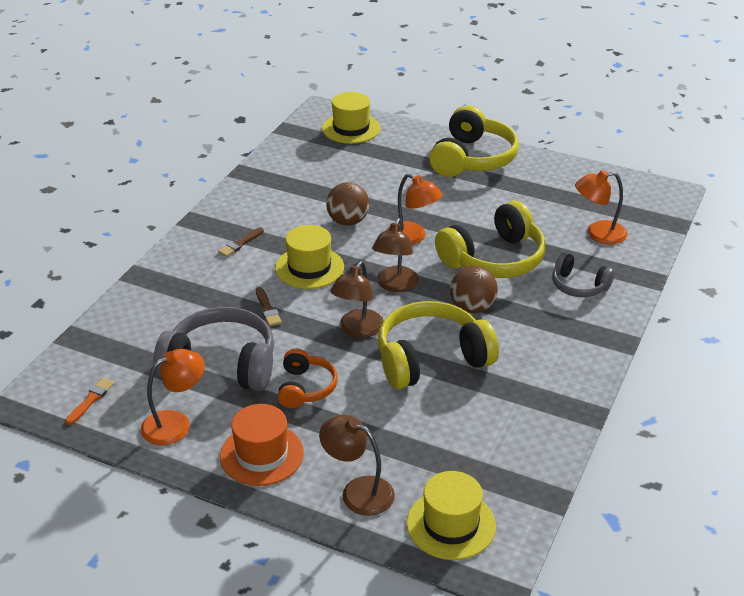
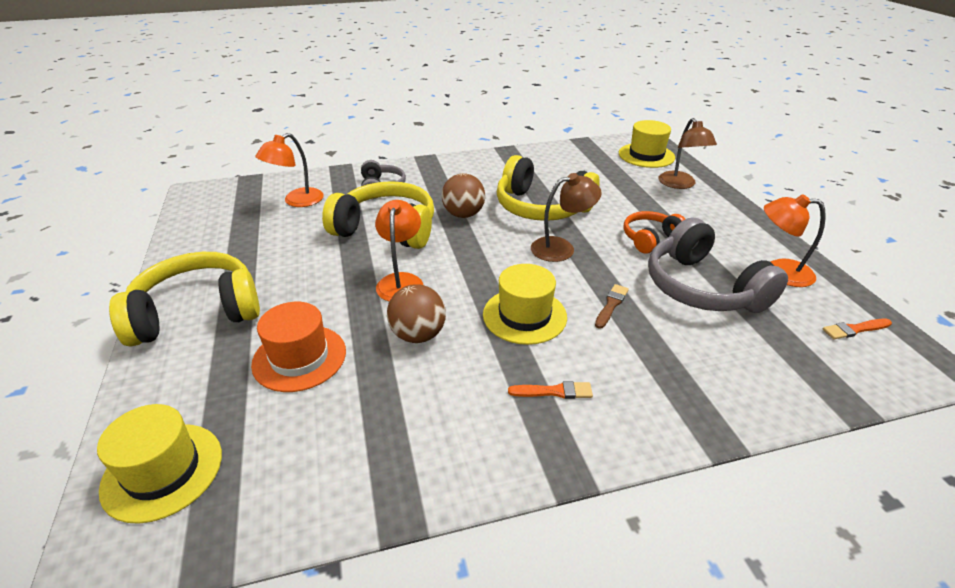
camera: 130 degrees left, 0 degrees up
(240, 244) = (554, 391): brown brush -> orange brush
(261, 454) = (724, 224): orange hat -> orange hat (299, 357)
(395, 285) = (484, 257): brown lamp -> none
(598, 234) = (297, 201): orange lamp -> orange lamp turned 90 degrees clockwise

